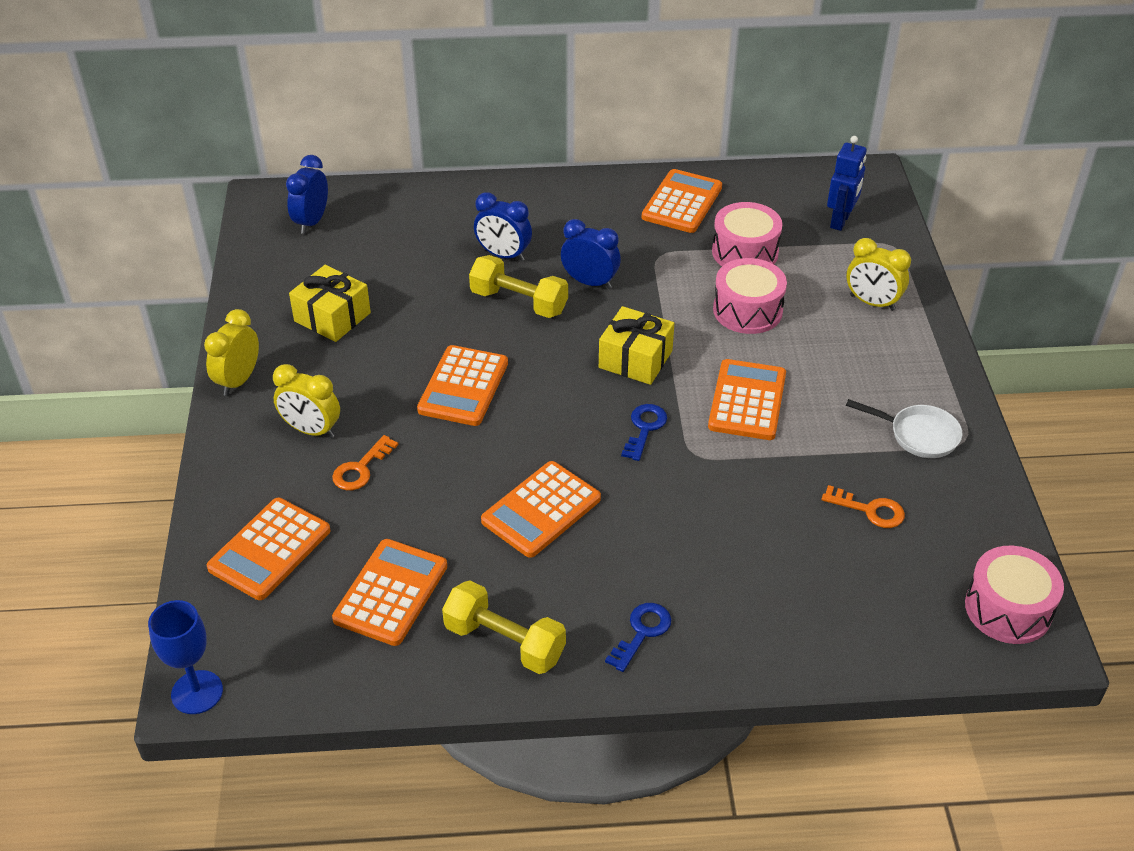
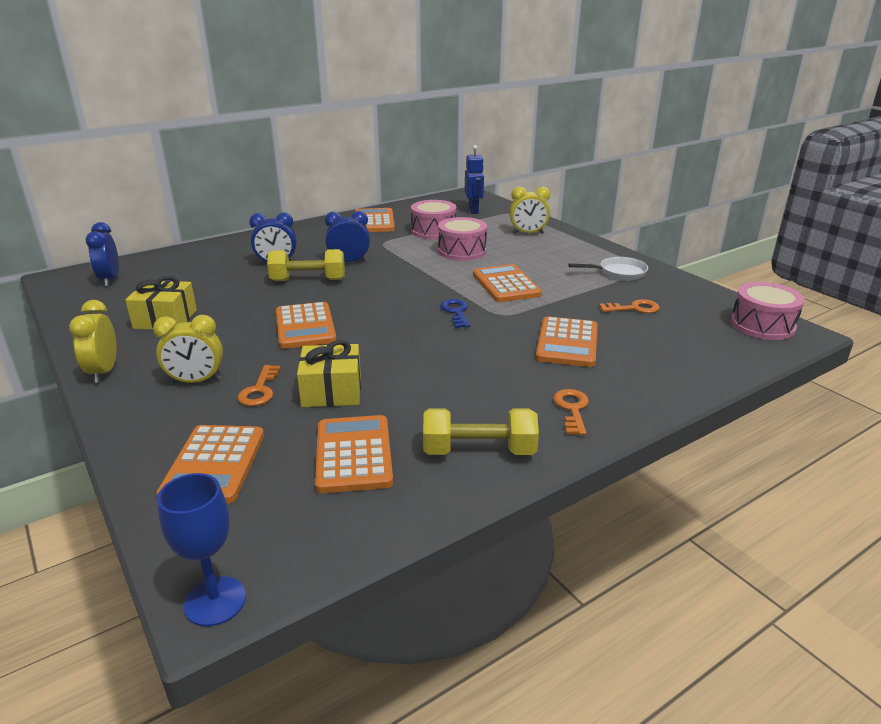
camera: 30 degrees left, 15 degrees down
(541, 510) = (427, 370): orange calculator -> orange calculator (567, 343)
(635, 359) = (415, 285): yellow gift -> yellow gift (332, 391)
(642, 633) = (572, 409): blue key -> orange key

